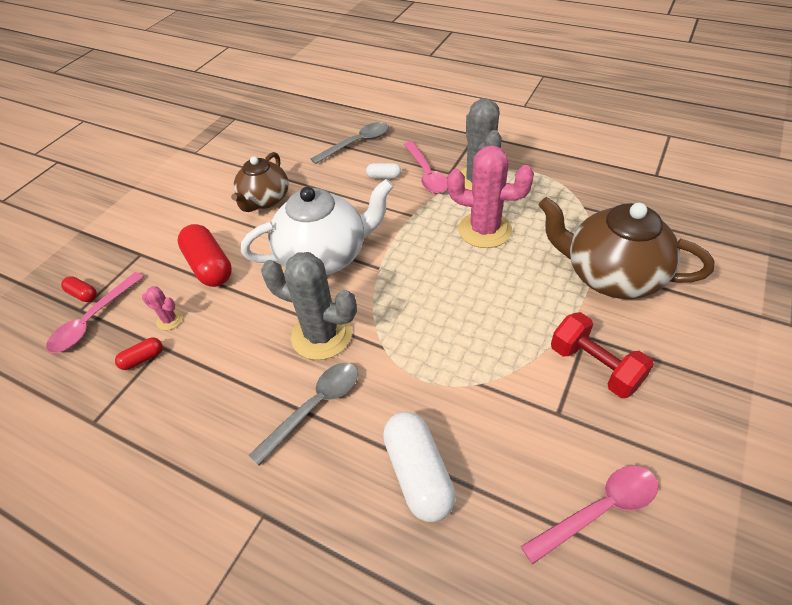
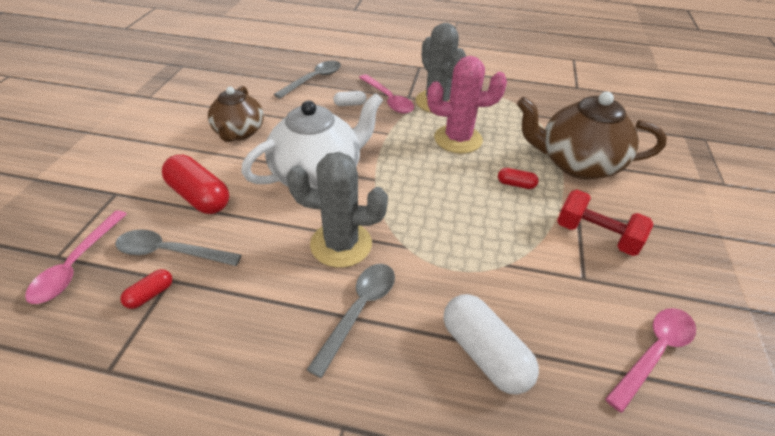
camera: 20 degrees left, 5 degrees down
(83, 294) = (56, 240): red capsule -> red capsule (516, 184)
(169, 320) = (170, 252): pink cactus -> grey spoon

